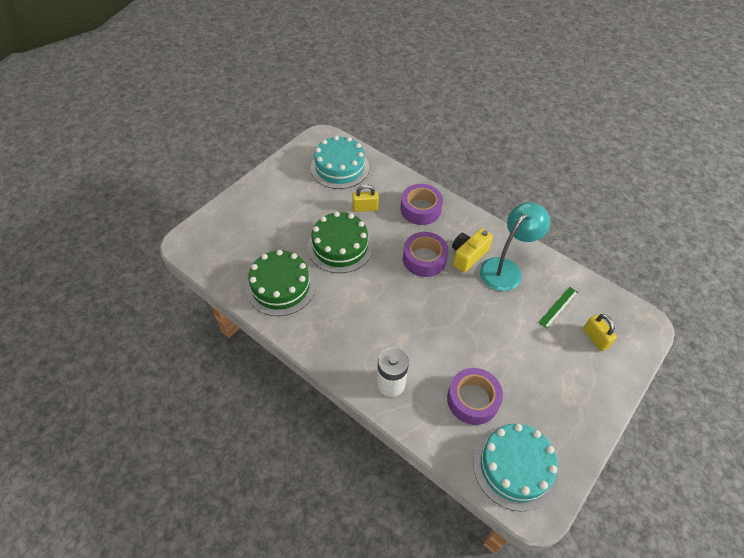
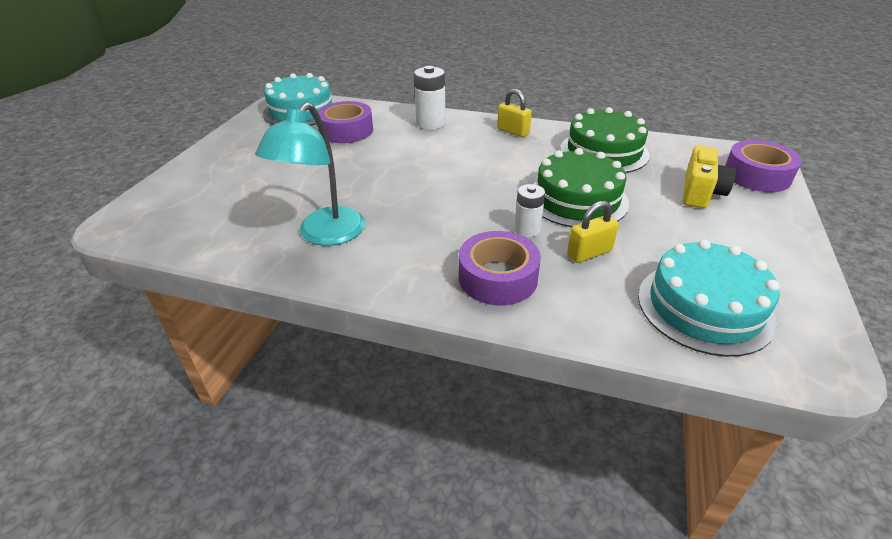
camera: 160 degrees right, 15 degrees down
(386, 233) = (527, 230): none -> white battery
(424, 259) = (451, 215): purple tape -> purple tape (756, 175)
(468, 255) = (388, 235): yellow camera -> yellow camera (700, 193)
(558, 307) = (244, 213): green ruler -> none
(595, 338) = (198, 197): yellow padlock -> yellow padlock (513, 131)

